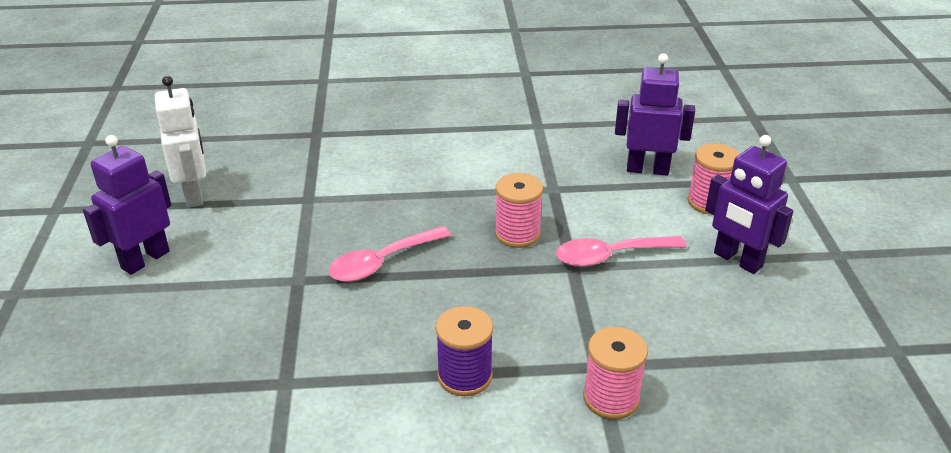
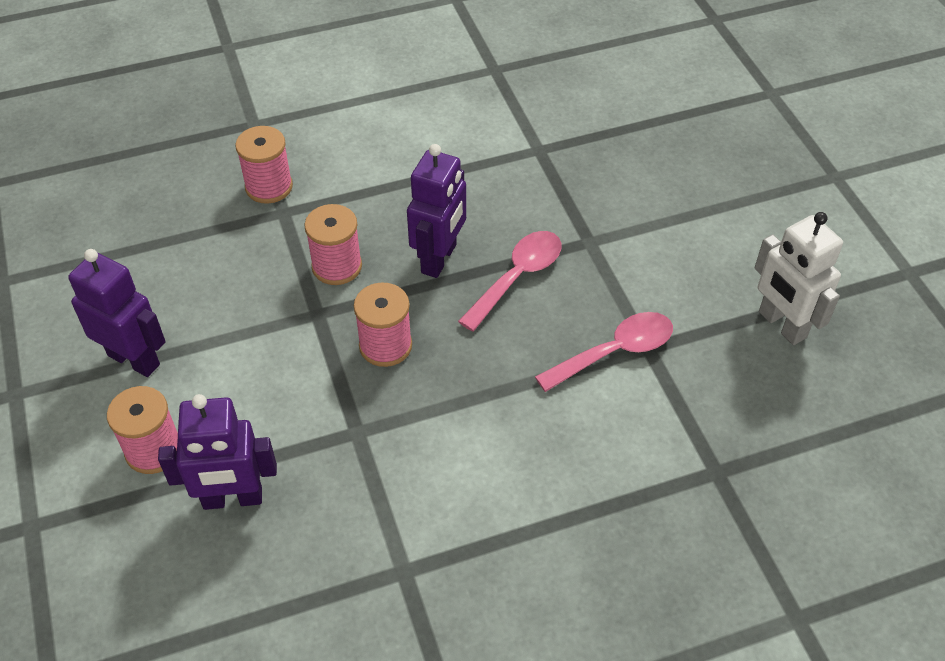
camera: 165 degrees right, 15 degrees up
(145, 259) = (754, 232): purple robot -> purple robot (439, 259)
(465, 376) = (394, 181): purple spool -> none
(547, 301) = (337, 266): none -> pink spool
(610, 256) = (277, 335): pink spoon -> pink spoon (615, 352)

